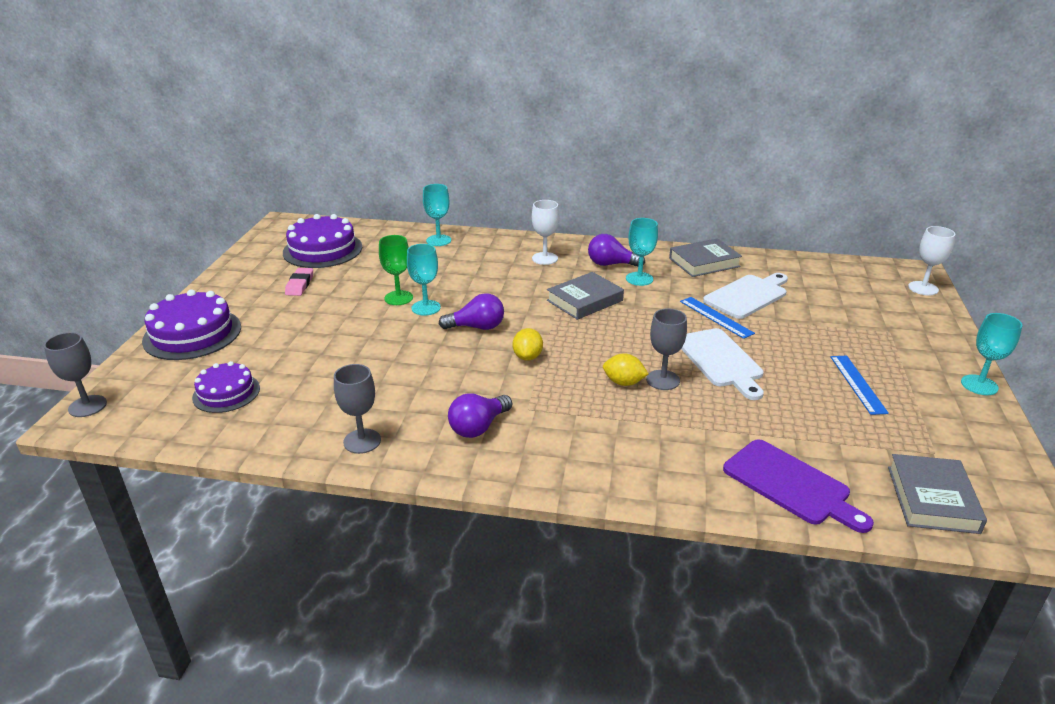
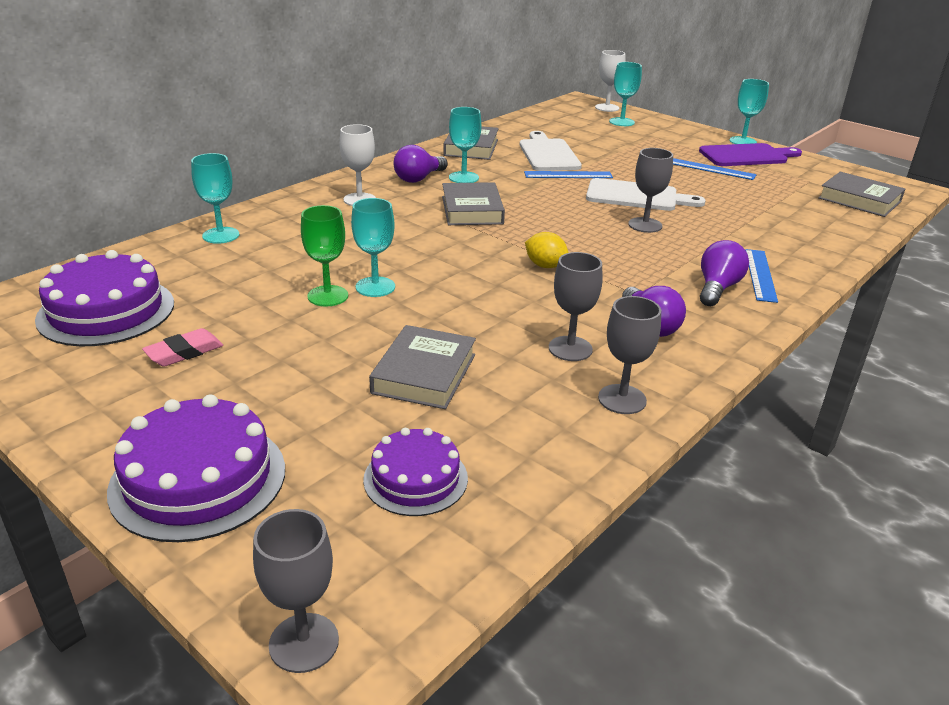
camera: 60 degrees left, 0 degrees up
(300, 285) = (184, 352): pink eraser -> pink eraser turned 75 degrees counterclockwise
(335, 359) = (424, 374): none -> grey book
(412, 402) = (570, 349): none -> grey goblet
(477, 327) = (456, 272): purple light bulb -> purple light bulb (717, 288)
(623, 382) = (634, 240): yellow lemon -> none
(637, 464) = (760, 275): none -> blue ruler
(790, 484) = (820, 232): purple cutting board -> purple cutting board (746, 156)
(897, 306) = (621, 122): none -> turquoise goblet

